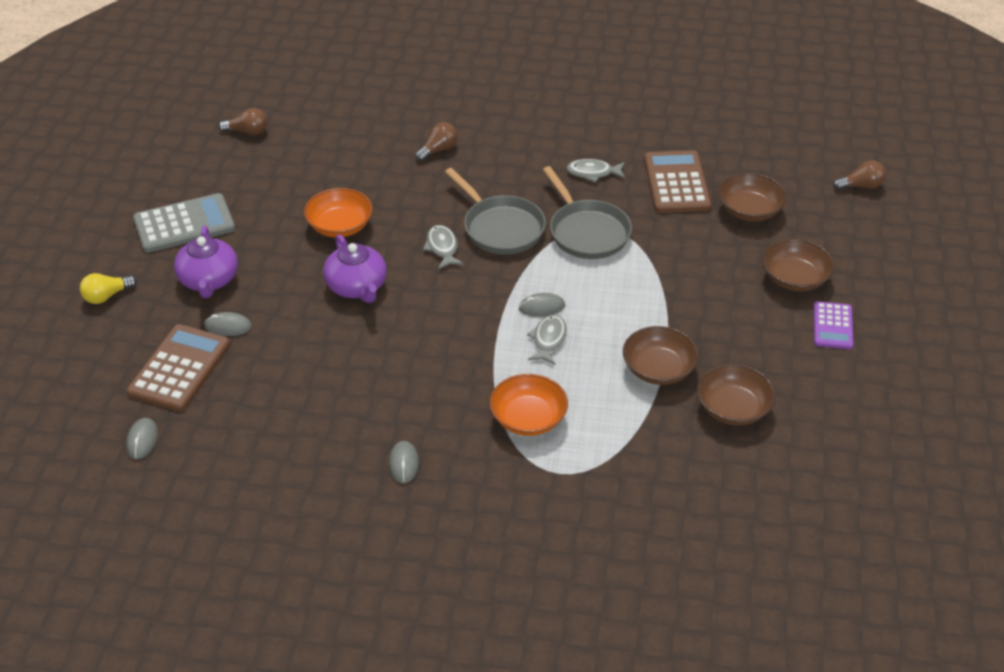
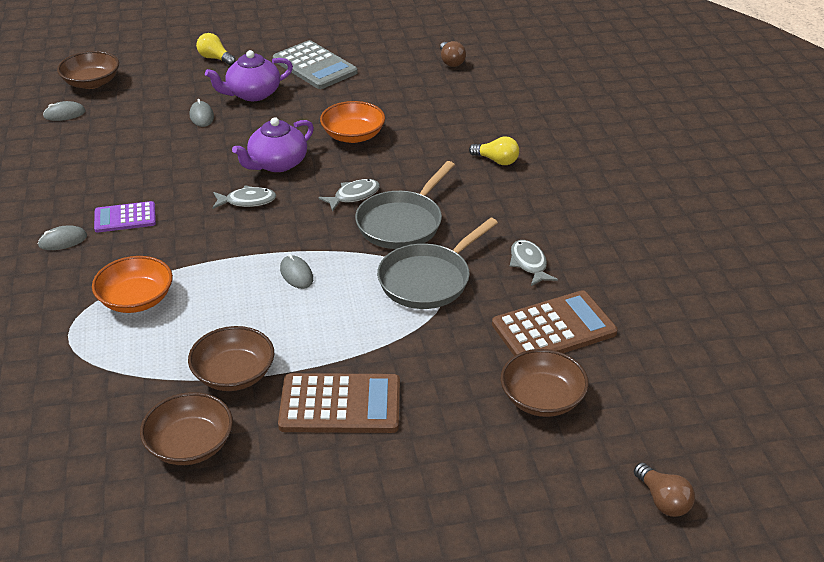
camera: 70 degrees right, 5 degrees down
(179, 368) = (146, 108): brown calculator -> brown calculator (340, 404)
(438, 150) = (496, 160): brown light bulb -> yellow light bulb
(548, 340) = (250, 289): grey fish -> grey fish (247, 201)
(794, 278) = (436, 462): brown bowl -> brown bowl (91, 83)
(833, 326) = (364, 513): purple calculator -> purple calculator (125, 218)

